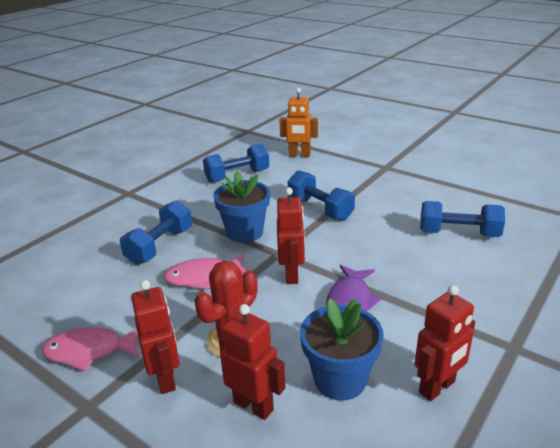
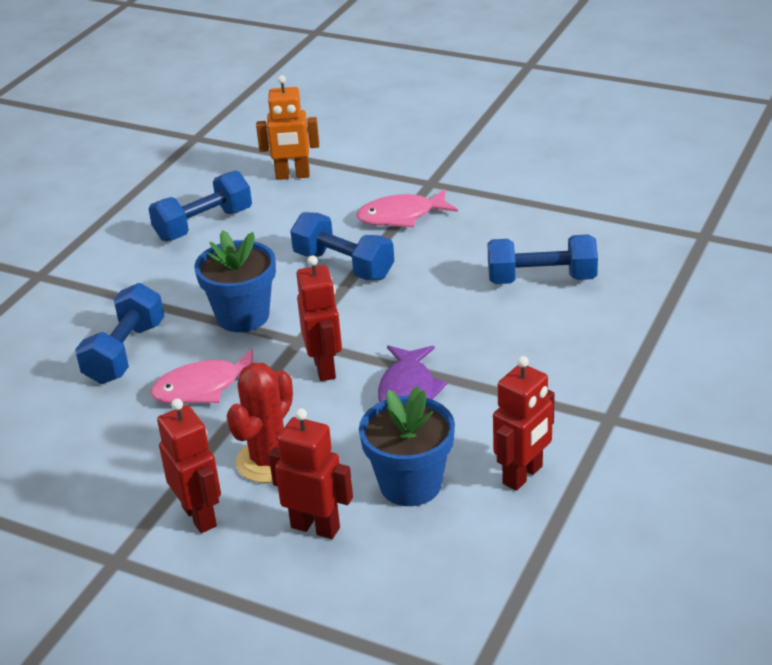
camera: 10 degrees left, 5 degrees up
(90, 351) = (89, 501): pink fish -> pink fish (401, 216)

